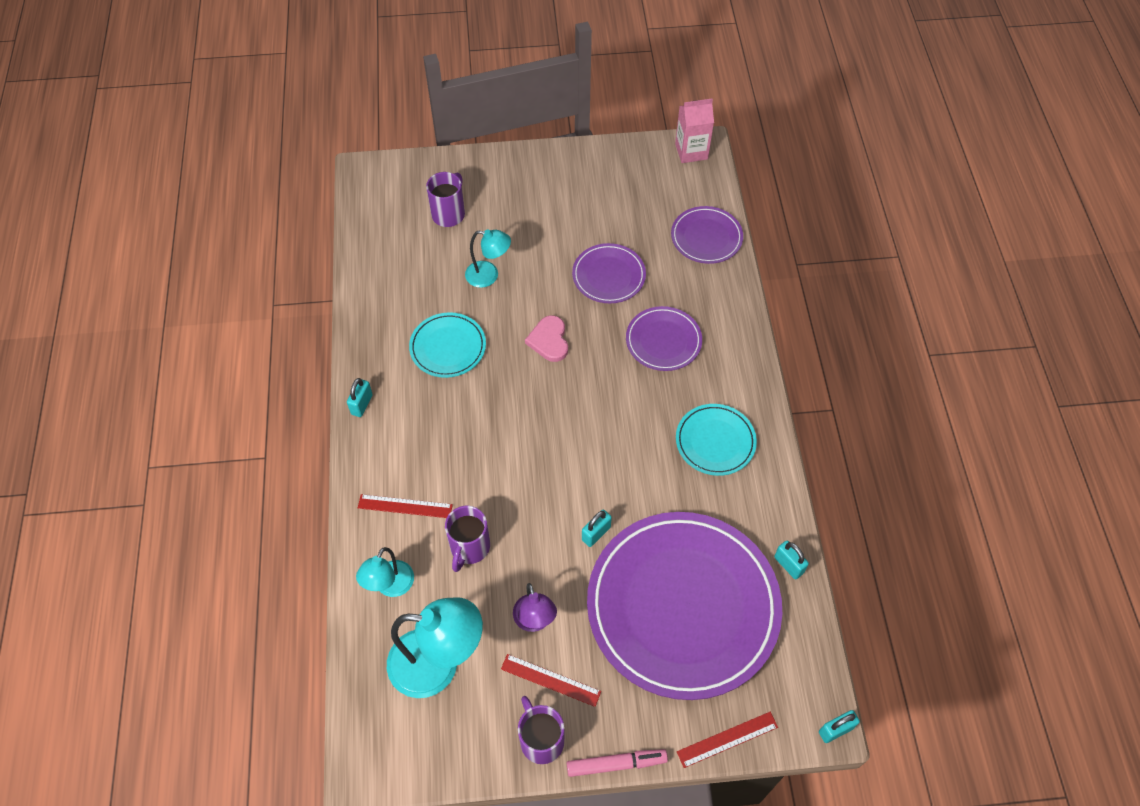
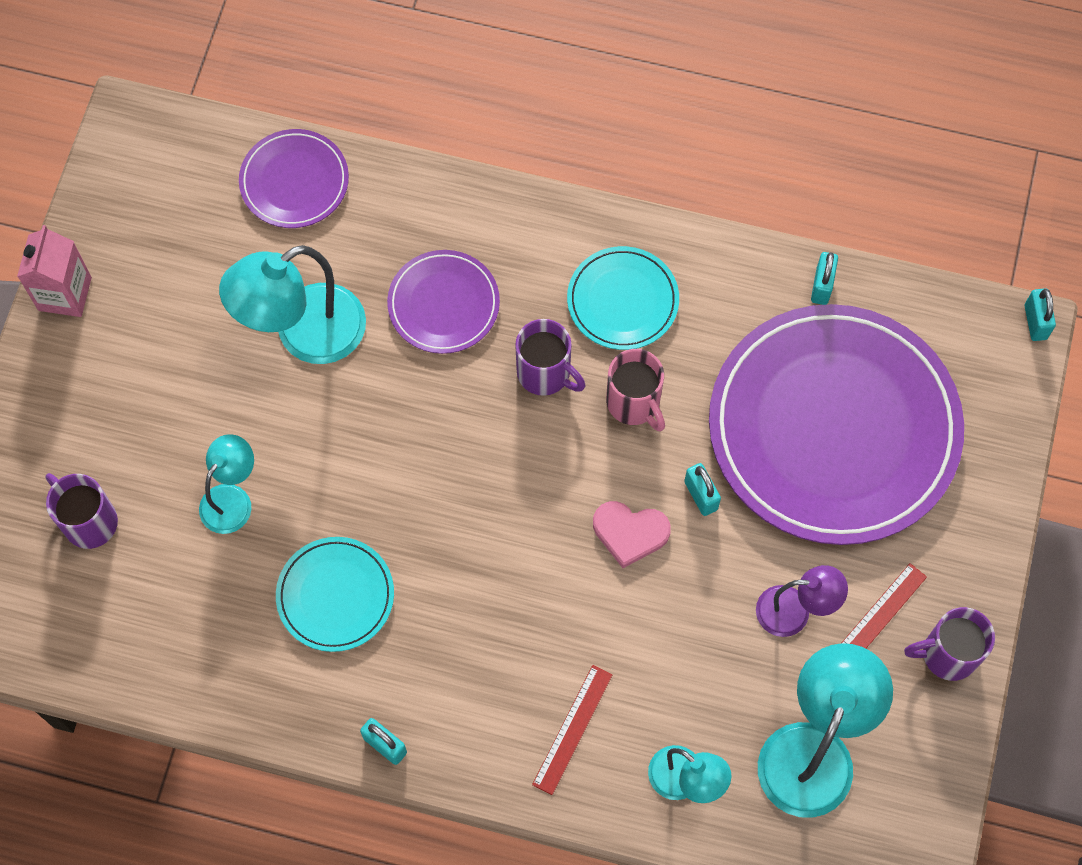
camera: 70 degrees left, 10 degrees up
(469, 548) = (665, 662): purple mug -> purple mug (545, 373)
(549, 340) = (381, 453): pink heart -> pink heart (630, 533)
(608, 276) = (304, 335): purple plate -> turquoise lamp
(615, 764) = (1001, 578): pink marker -> none
(645, 472) = (634, 403): none -> pink mug
(691, 151) = (129, 139): pink carton -> pink carton (65, 294)
(727, 739) = (1011, 442): red ruler -> none
(788, 565) = (822, 286): turquoise padlock -> turquoise padlock turned 60 degrees counterclockwise

